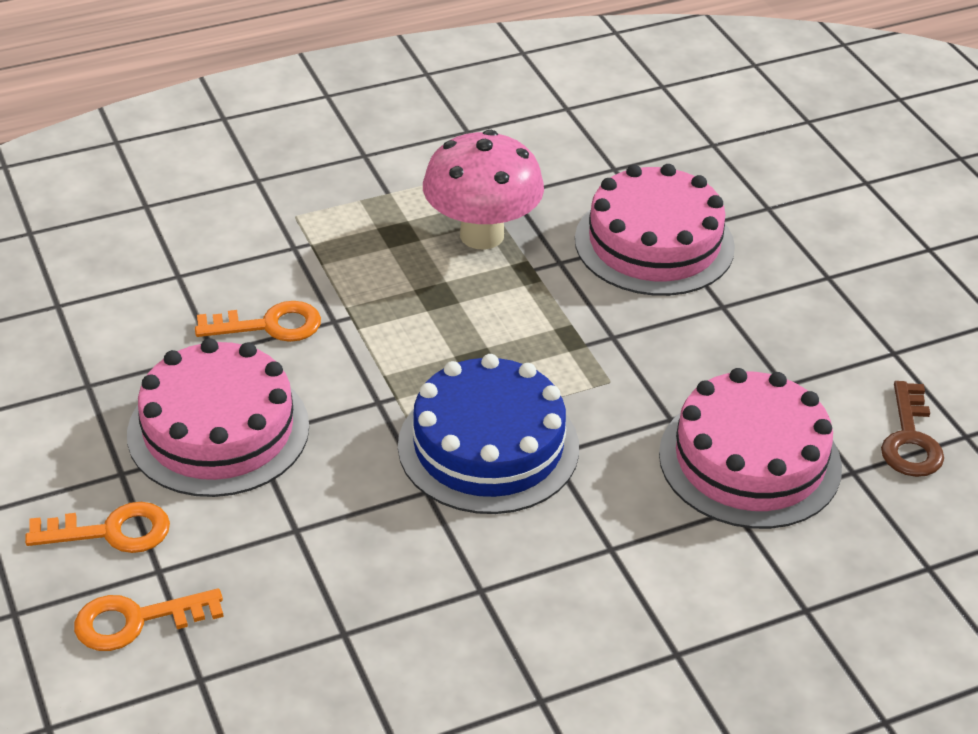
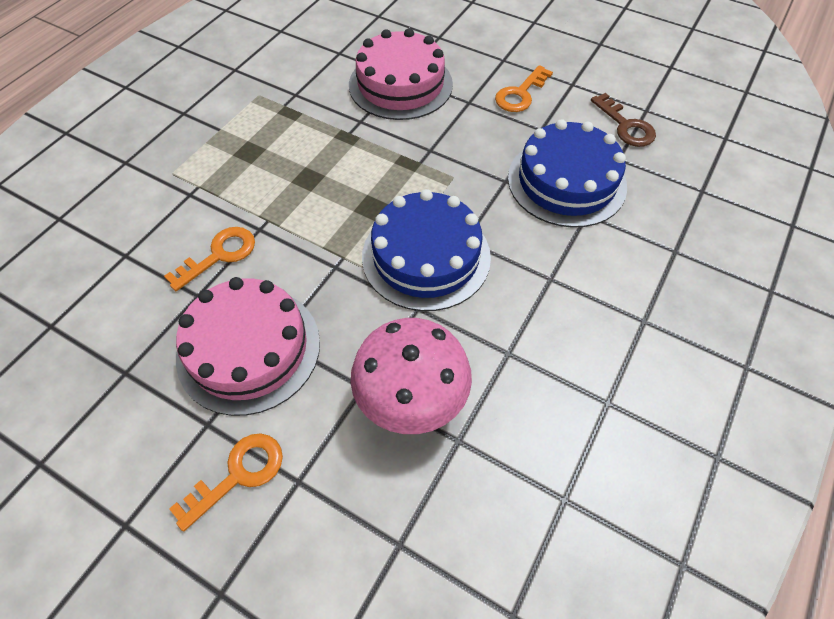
camera: 35 degrees left, 15 degrees up
(137, 620) = (316, 532): orange key -> orange key (520, 94)
(482, 235) = (301, 127): pink mushroom -> pink mushroom (411, 401)
(750, 460) = (566, 181): pink cake -> blue cake

